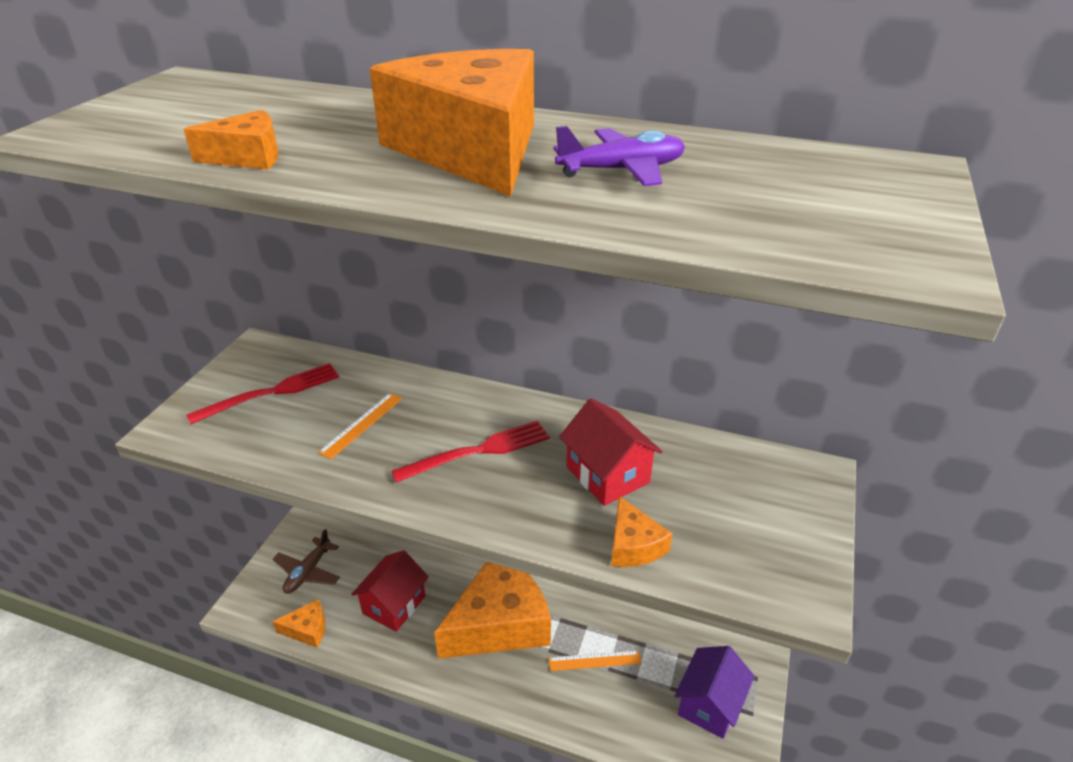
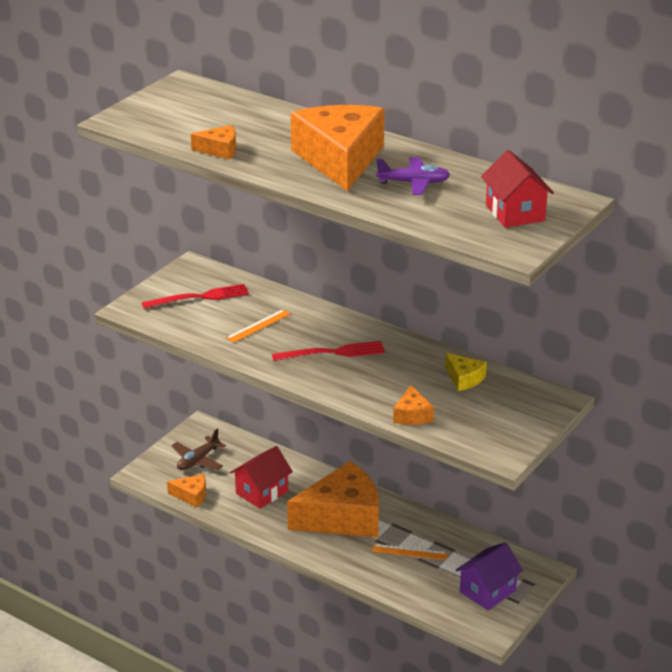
camera: 15 degrees right, 5 degrees down
(607, 474) = (414, 378): red house -> red house (515, 213)
(674, 462) = (464, 379): none -> yellow cheese

